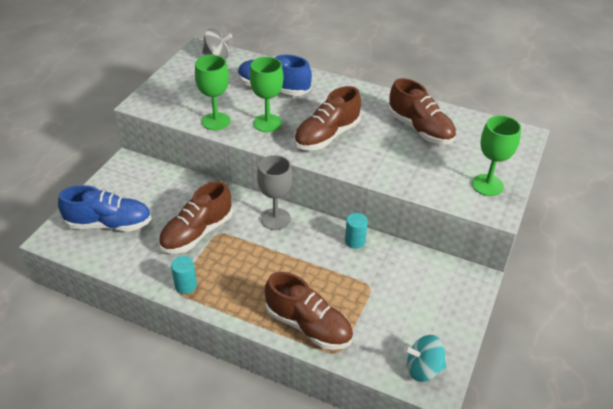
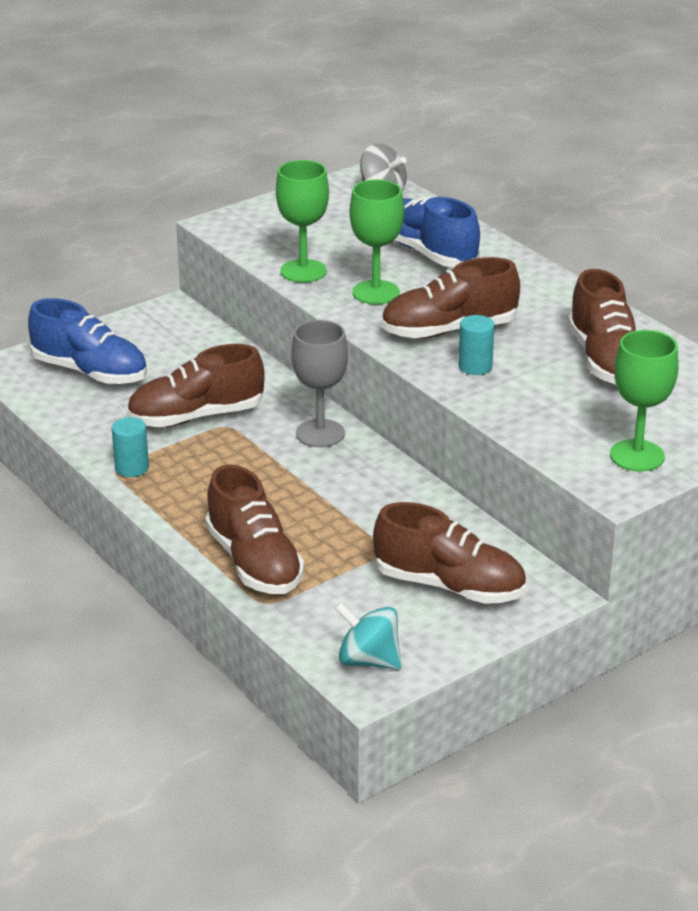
camera: 30 degrees right, 10 degrees down
(355, 241) = (412, 494): turquoise cylinder -> turquoise cylinder (475, 366)
(423, 296) = (449, 586): none -> brown shoe

